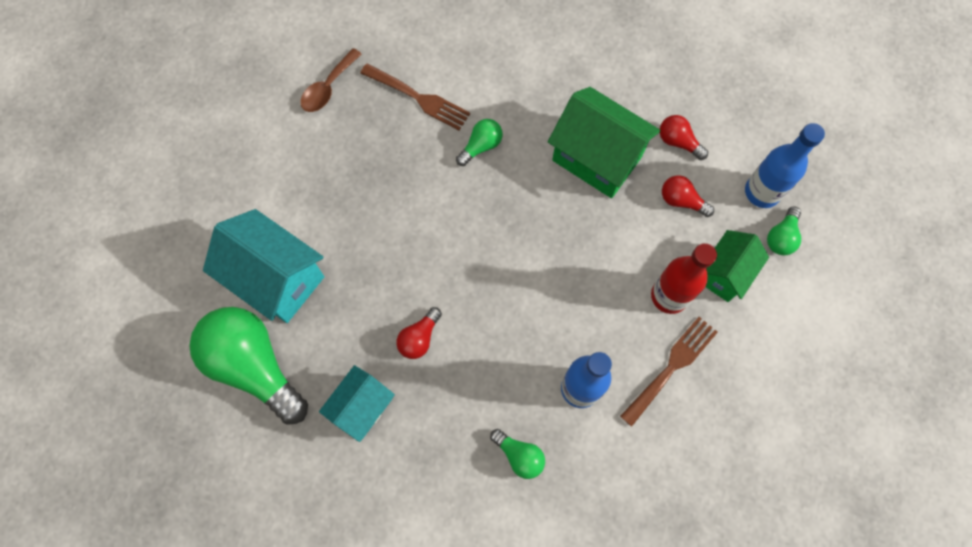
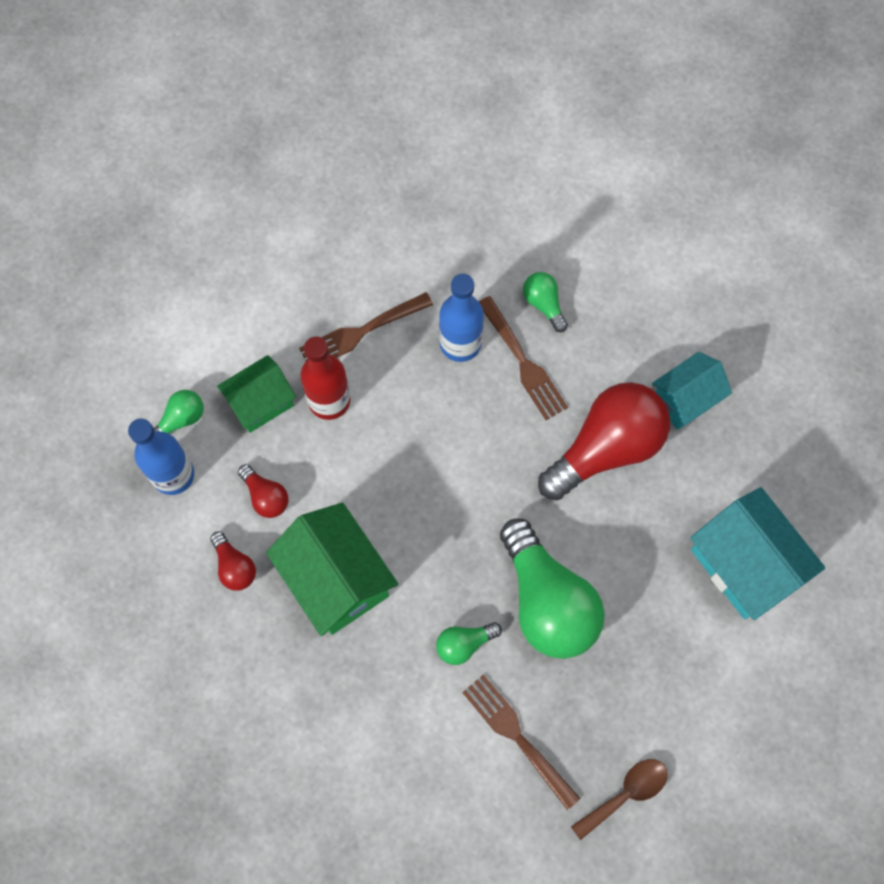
camera: 160 degrees left, 0 degrees up
(254, 366) = (787, 479): green light bulb -> green light bulb (547, 601)
(419, 338) = (606, 448): red light bulb -> red light bulb, size x2.22
(518, 391) = (523, 362): none -> brown fork

